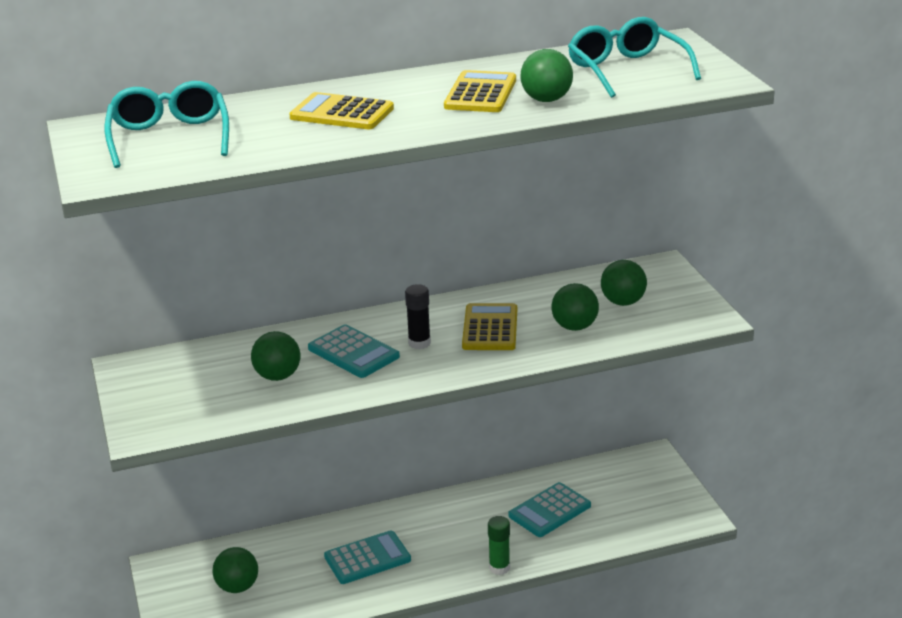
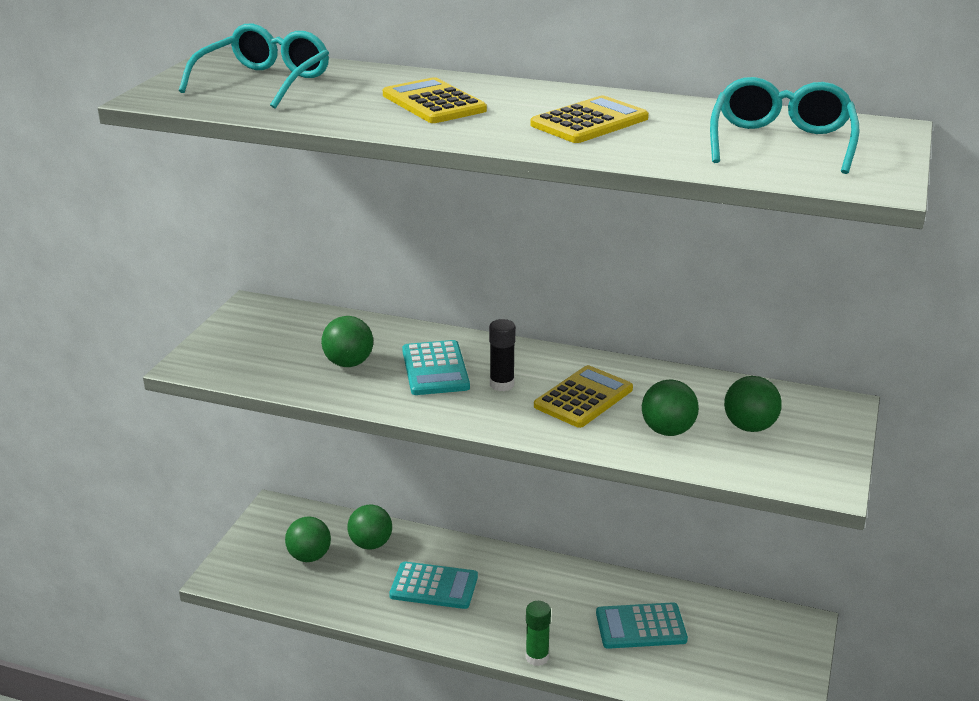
camera: 35 degrees right, 0 degrees up
(546, 100) = (643, 146): green ball -> green ball (371, 544)

